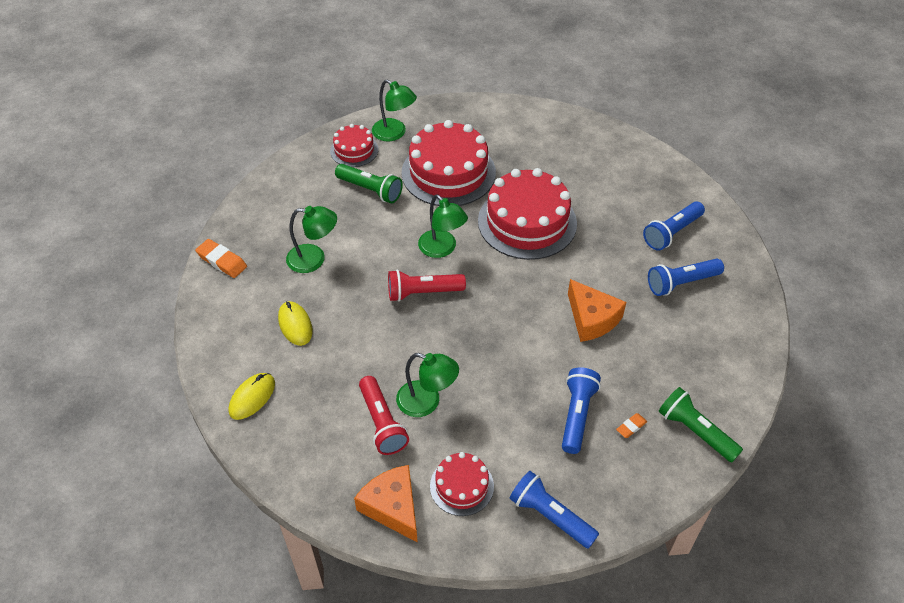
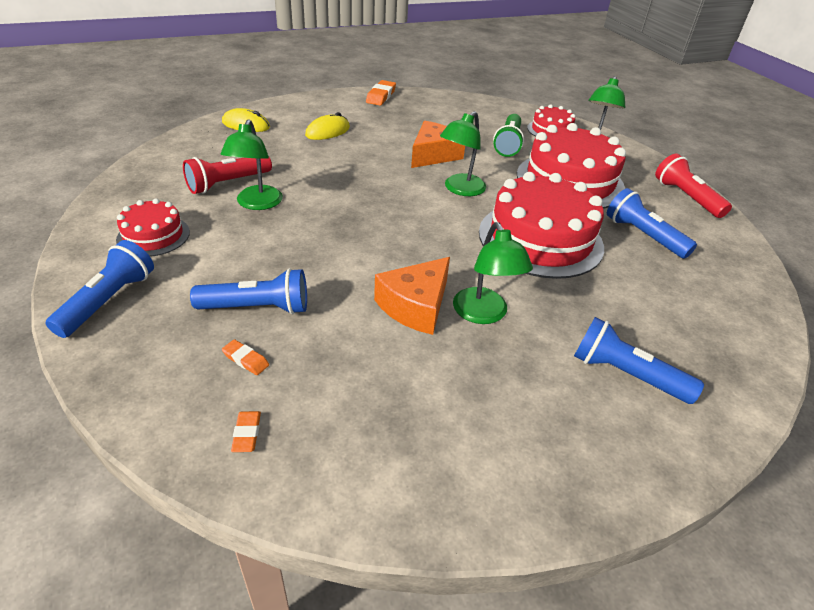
camera: 70 degrees right, 10 degrees down
(314, 259) = (405, 130): green lamp -> green lamp (484, 314)
(392, 507) = (130, 200): orange cheese -> orange cheese (433, 155)
(423, 292) = (395, 185): red flashlight -> red flashlight (686, 197)
(681, 283) = (531, 394): blue flashlight -> blue flashlight (643, 236)
(695, 431) = (247, 434): green flashlight -> orange eraser

